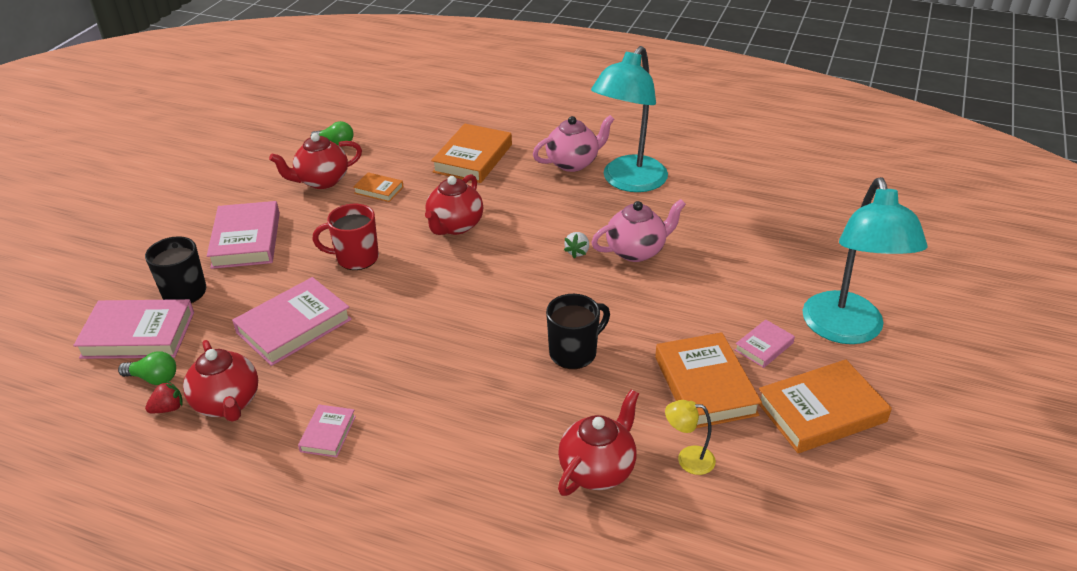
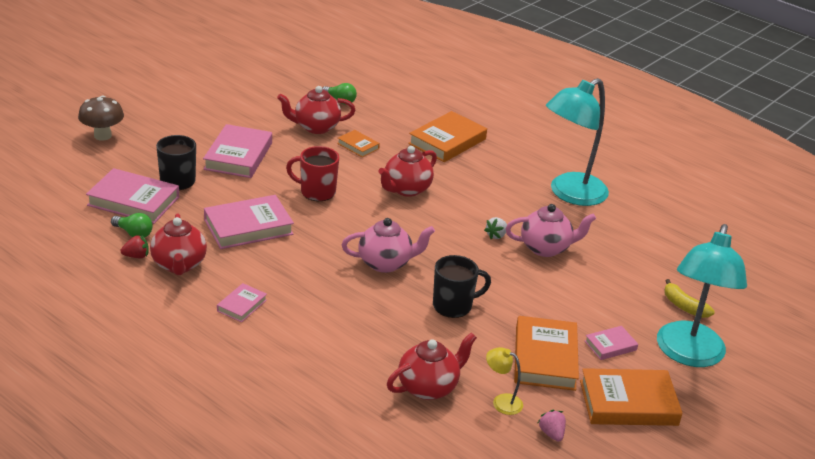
camera: 15 degrees right, 5 degrees down
(69, 261) = (102, 136): none -> brown mushroom
(573, 163) = (530, 167): pink teapot -> pink teapot (385, 263)
(763, 482) = (551, 433): none -> pink strawberry
(810, 275) = (684, 306): none -> yellow banana

